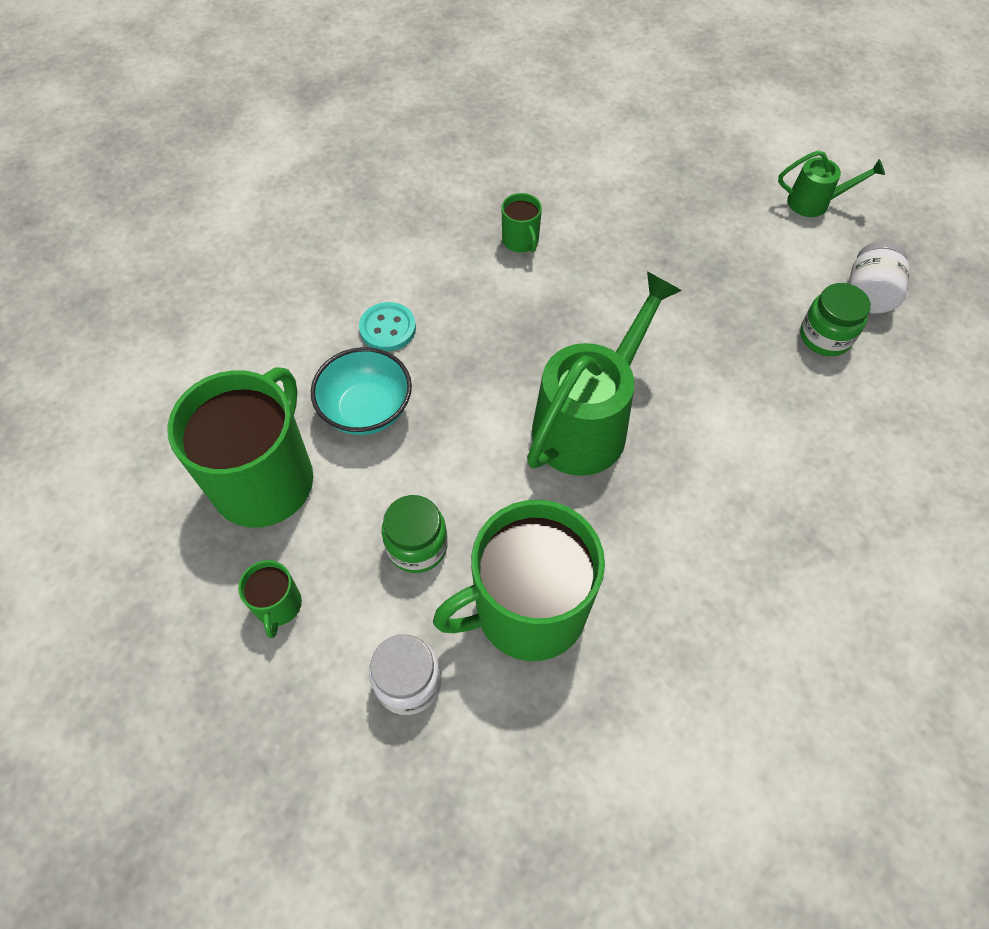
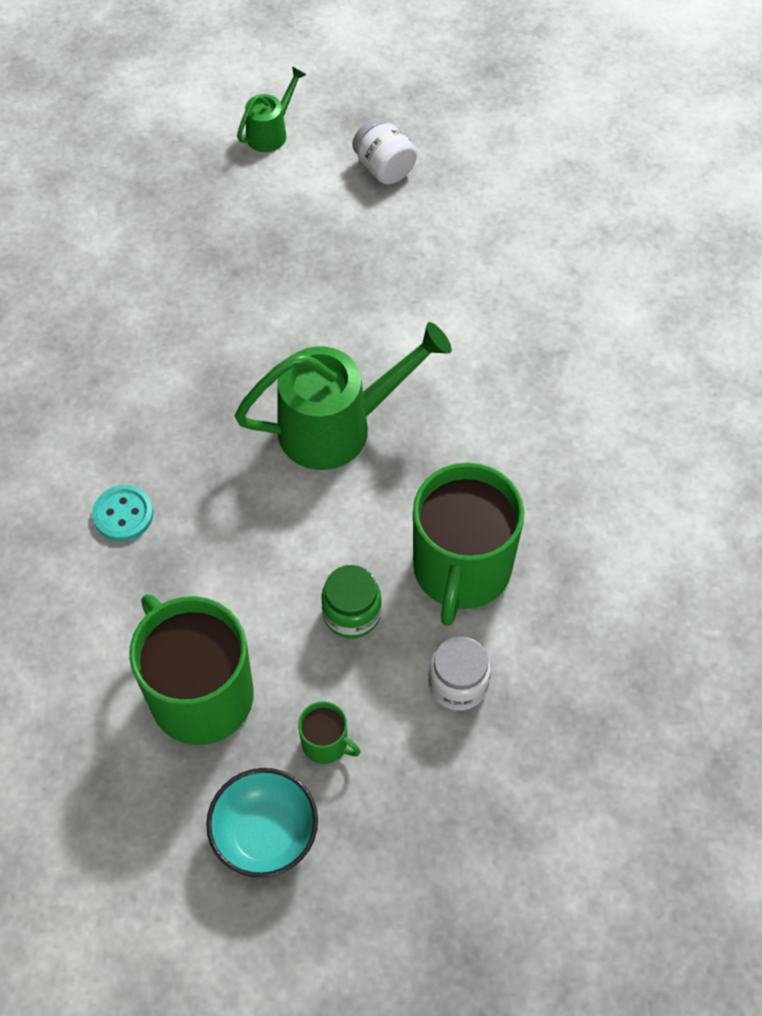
camera: 55 degrees left, 0 degrees up
(366, 410) = (194, 578): turquoise bowl -> turquoise bowl (265, 834)
(521, 241) = (119, 358): green mug -> none
(589, 421) = (339, 426): green watering can -> green watering can turned 90 degrees clockwise
(825, 337) = (396, 222): green jar -> none

